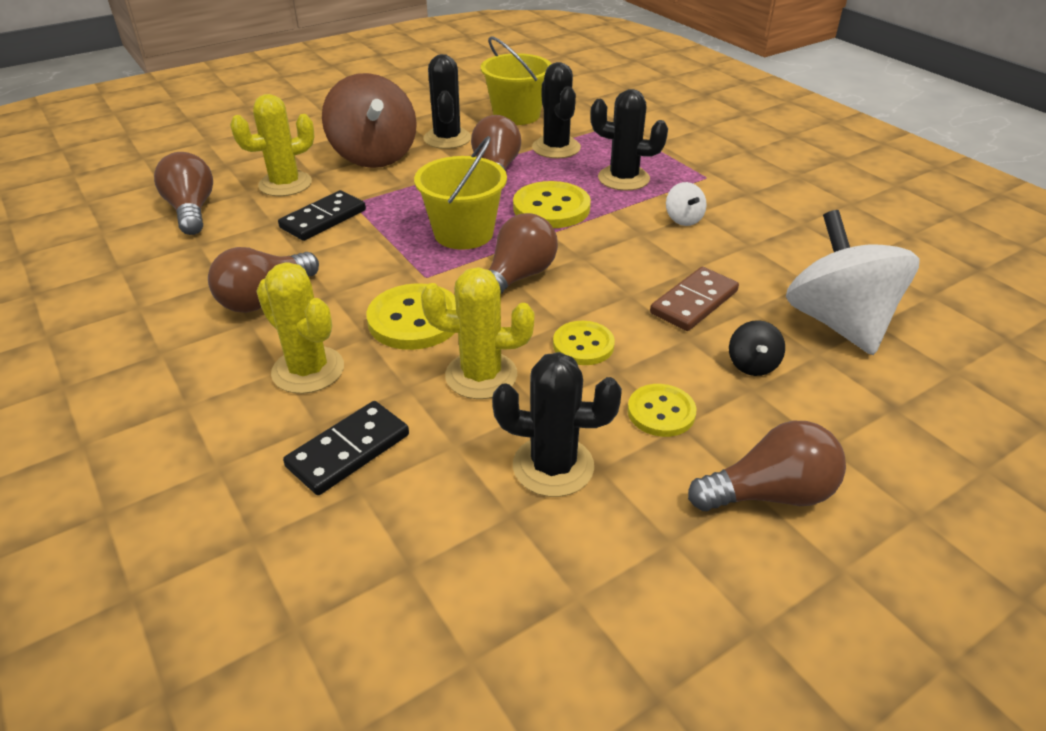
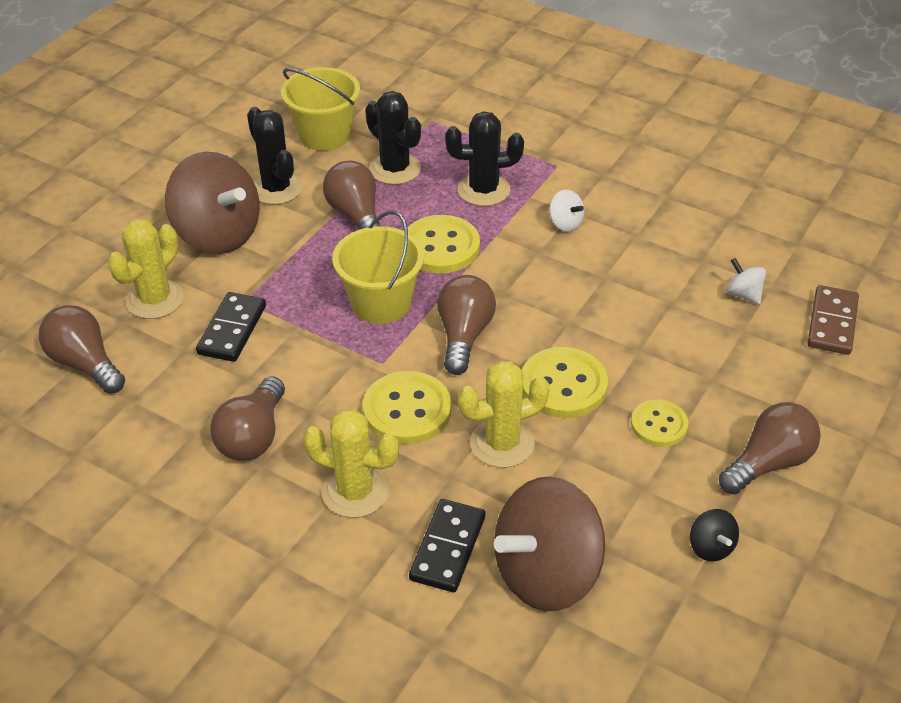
camera: 25 degrees left, 5 degrees up
(427, 515) = (546, 574): none -> brown spinning top
(553, 466) = (609, 500): black cactus -> none
(583, 345) = (563, 385): yellow button -> yellow button, size x1.59
(694, 302) = (625, 312): brown domino -> brown domino (832, 323)
(752, 365) = (701, 357): black spinning top -> black spinning top (711, 547)
(838, 322) = (743, 294): white spinning top -> white spinning top, size x0.42

